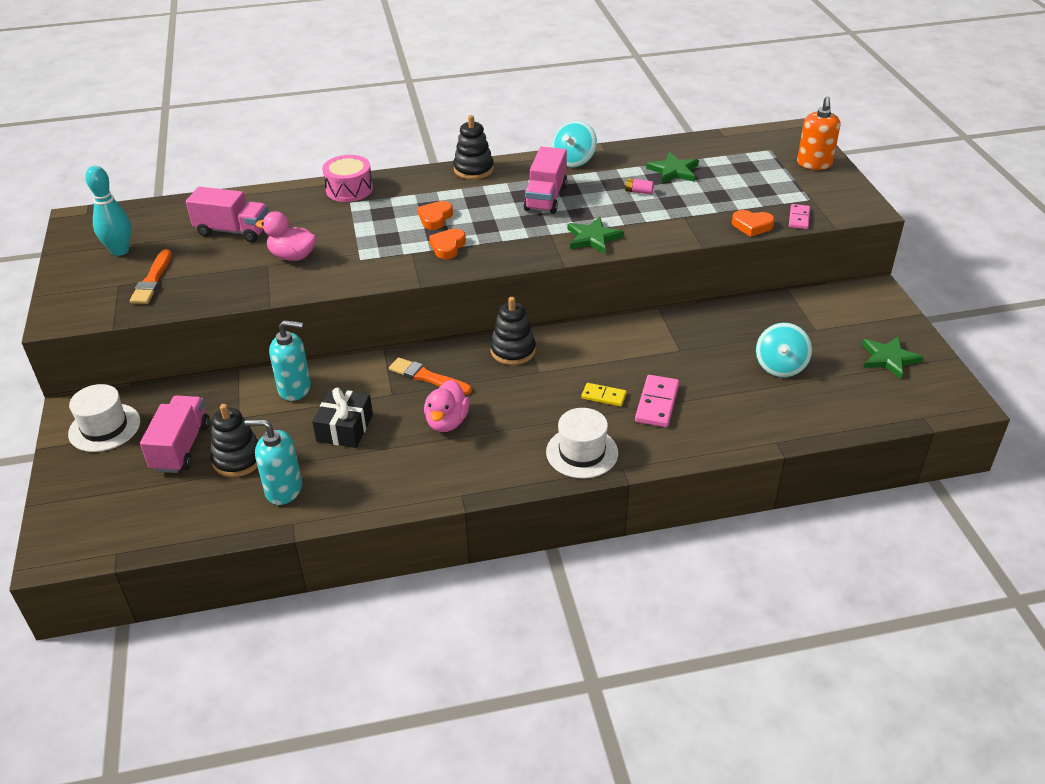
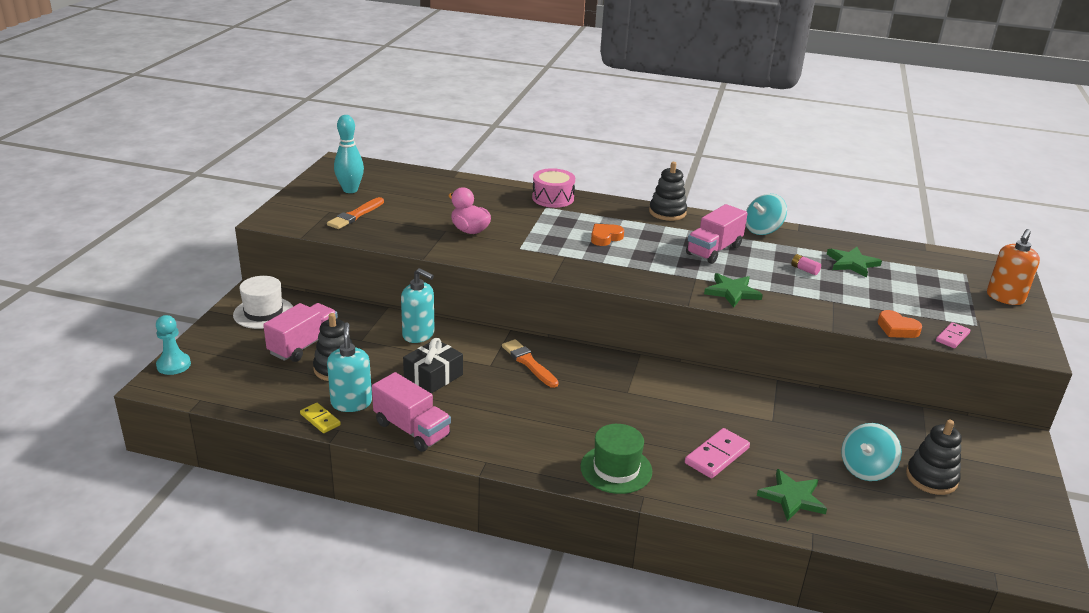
camera: 25 degrees right, 10 degrees down
(51, 527) = (173, 365): none -> turquoise pawn
(233, 231) = (440, 201): pink truck -> pink truck (411, 429)
(283, 490) = (351, 403): turquoise soap dispenser -> turquoise soap dispenser turned 45 degrees clockwise
(447, 422) = (518, 402): pink duck -> none
(448, 247) = (598, 261): orange heart -> none
(513, 351) = (617, 368): black stacking toy -> black stacking toy (931, 478)
(582, 452) = (616, 469): white hat -> green hat
(603, 396) = (671, 432): yellow domino -> yellow domino (320, 419)
(889, 358) = (992, 504): green star -> green star (792, 497)

